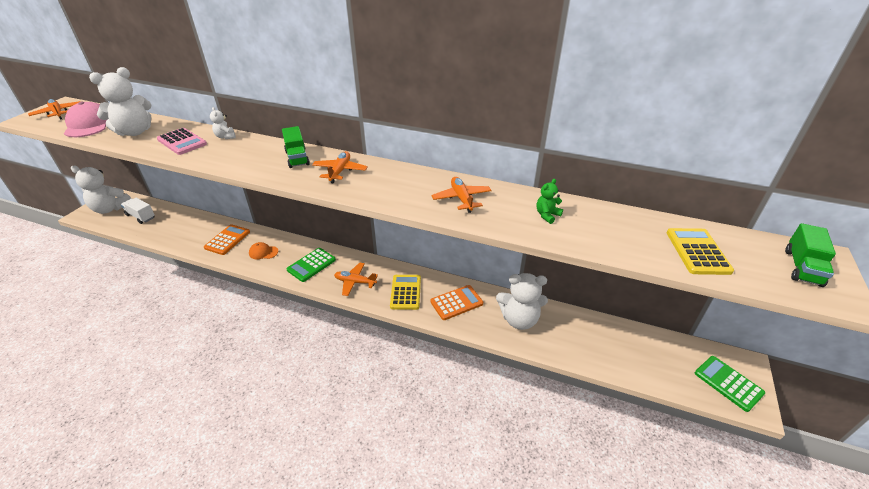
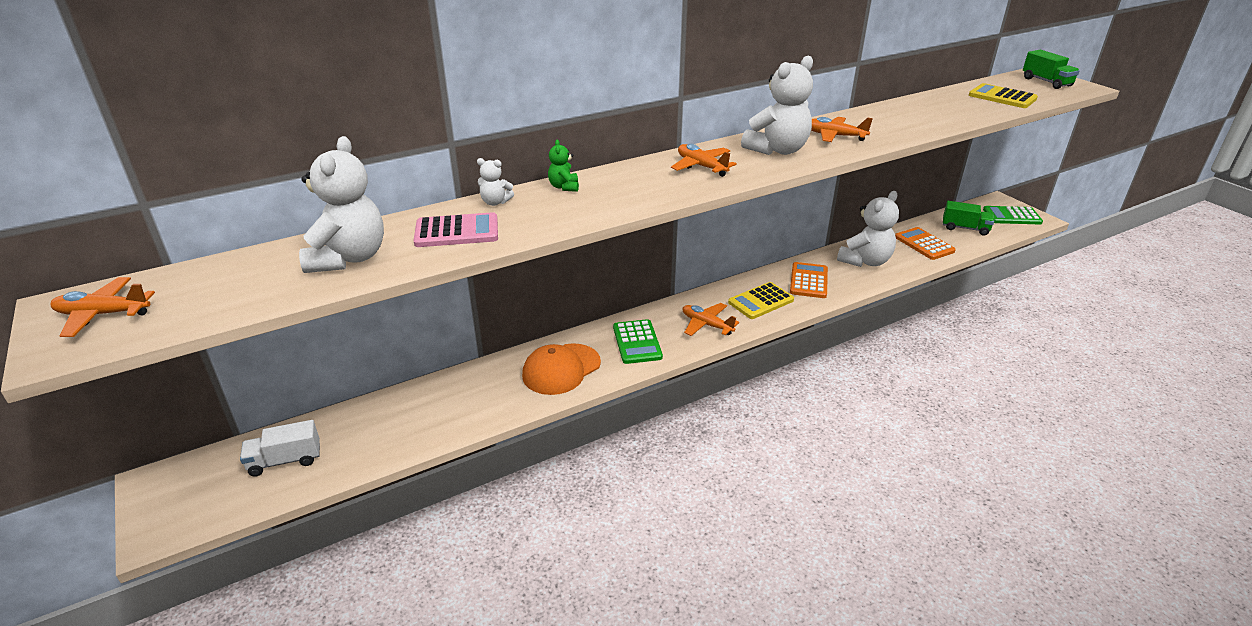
camera: 50 degrees left, 5 degrees down
(89, 124) = (232, 291): pink cap -> none
(110, 208) = (195, 492): white teddy bear -> white teddy bear (777, 150)
(227, 240) = (489, 390): orange calculator -> orange calculator (924, 244)
(263, 252) = (561, 369): orange cap -> orange cap, size x1.82
(297, 158) = (632, 178): green truck -> green truck (965, 228)
(355, 282) = (706, 325): orange plane -> orange plane turned 75 degrees clockwise
(406, 292) = (760, 301): yellow calculator -> yellow calculator turned 75 degrees counterclockwise
(547, 215) = (901, 118): green teddy bear -> green teddy bear (564, 187)

